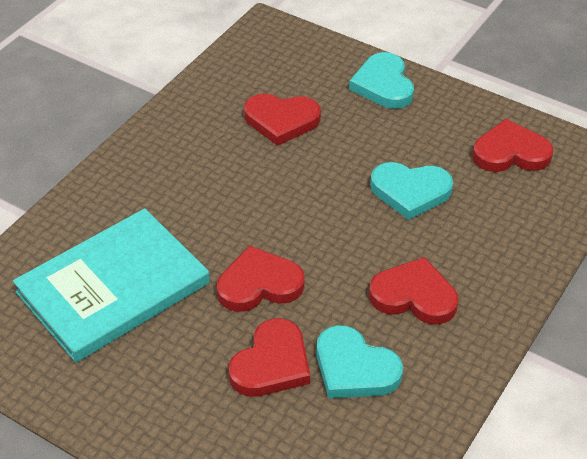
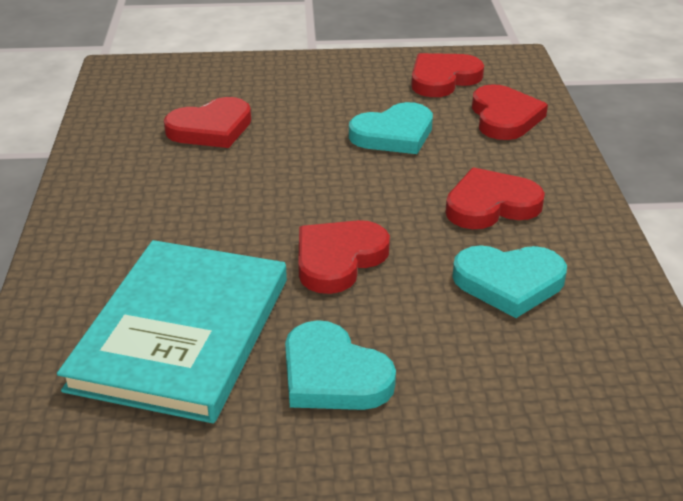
camera: 35 degrees left, 10 degrees down
(271, 364) = (428, 317): red heart -> red heart (504, 117)
(383, 85) = (278, 72): turquoise heart -> turquoise heart (333, 375)

